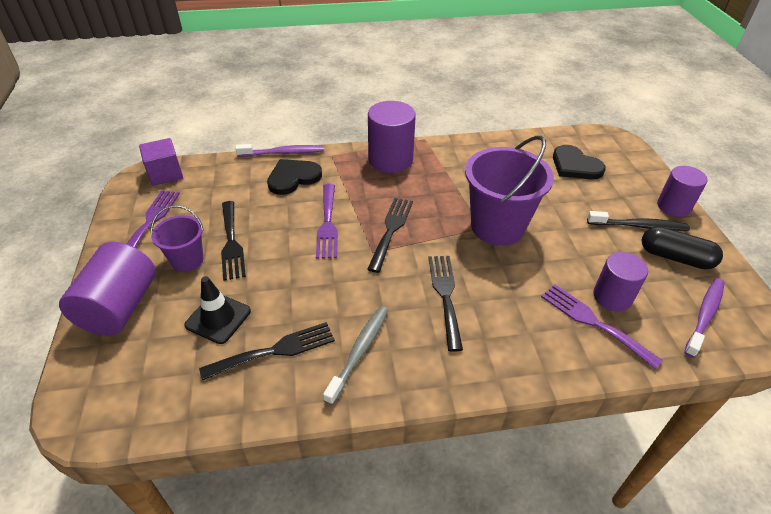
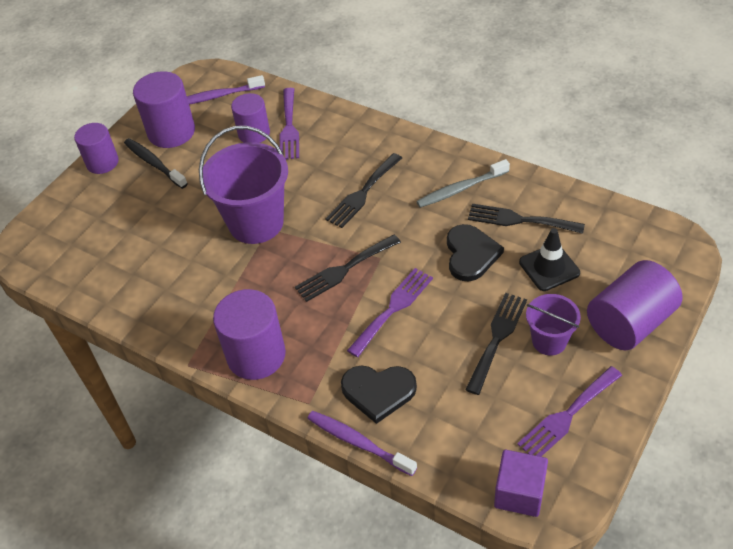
camera: 135 degrees left, 5 degrees up
(575, 165) = (106, 241): black heart -> black heart (470, 254)
(675, 257) = (171, 132): black capsule -> purple cylinder

